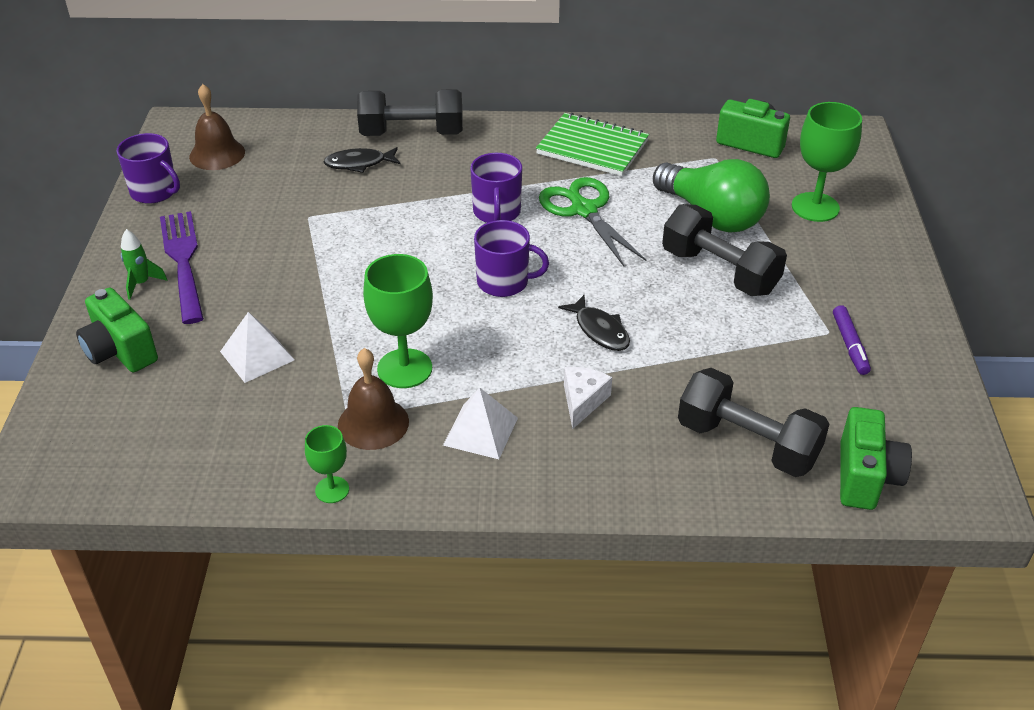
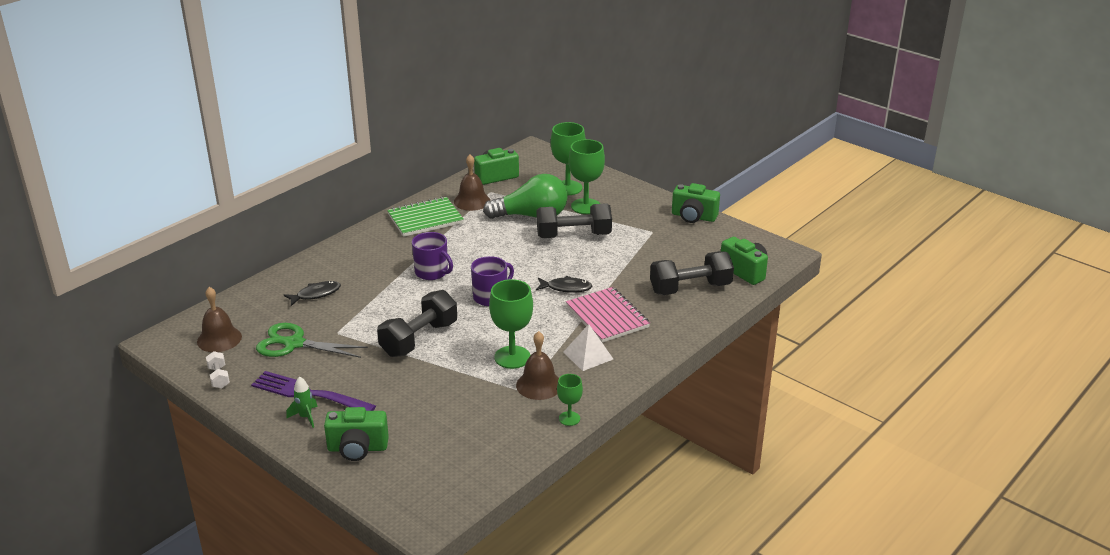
camera: 50 degrees left, 10 degrees down
(155, 191) = (219, 377): purple mug -> white dumbbell
(257, 355) = (433, 400): white pyramid -> none
(359, 163) = (316, 294): black fish -> black fish turned 150 degrees counterclockwise
(412, 133) = (317, 265): black dumbbell -> black dumbbell (419, 339)
(582, 401) = (607, 317): white cheese -> pink notebook
(583, 210) = (471, 247): green scissors -> green scissors (293, 344)
(675, 156) = (472, 201): none -> brown bell
(798, 244) = (586, 206): none -> green goblet
(849, 345) = (667, 231): purple marker -> none
(922, 350) = (693, 217): none -> green camera

